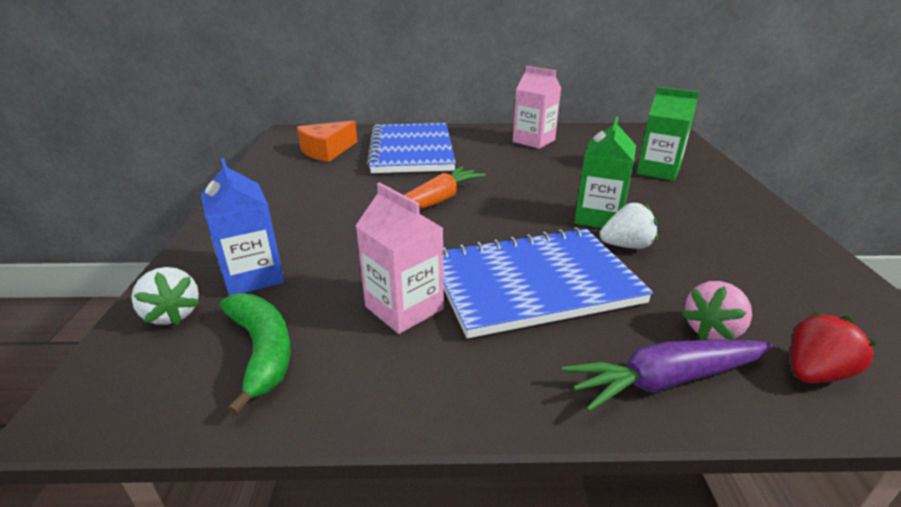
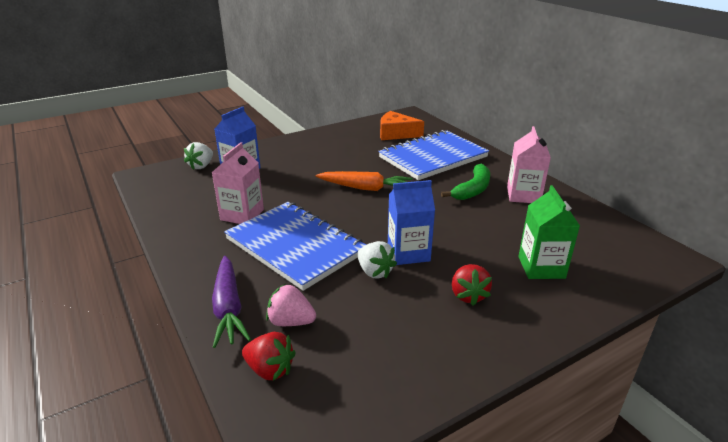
camera: 60 degrees right, 0 degrees up
(262, 351) = (189, 193): green banana -> green banana (472, 189)
(598, 217) = (408, 253): green carton -> blue carton
(664, 380) = (228, 308): purple carrot -> purple carrot turned 150 degrees counterclockwise
(690, 212) = (468, 295): none -> red strawberry

